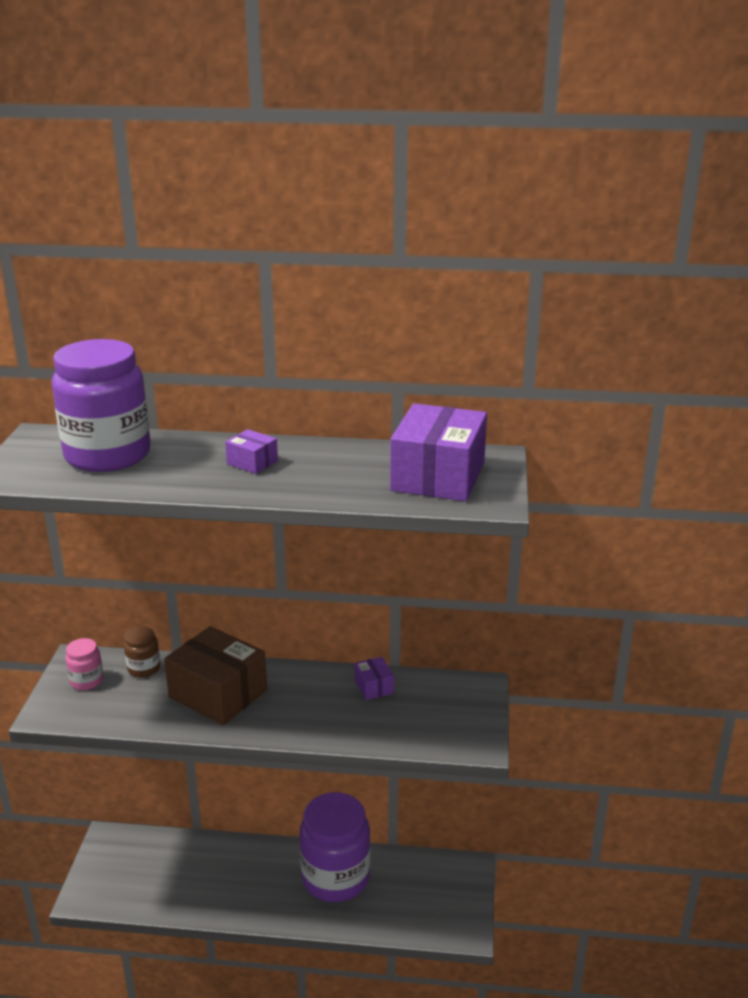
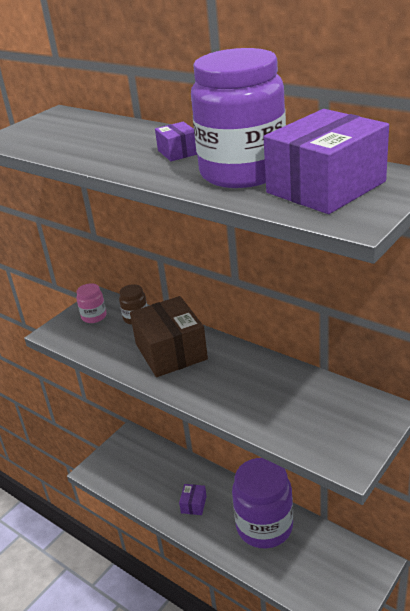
camera: 35 degrees right, 5 degrees up
(108, 455) = (83, 133): purple jar -> purple jar (242, 172)
(374, 687) = (293, 382): purple box -> purple box (193, 504)

